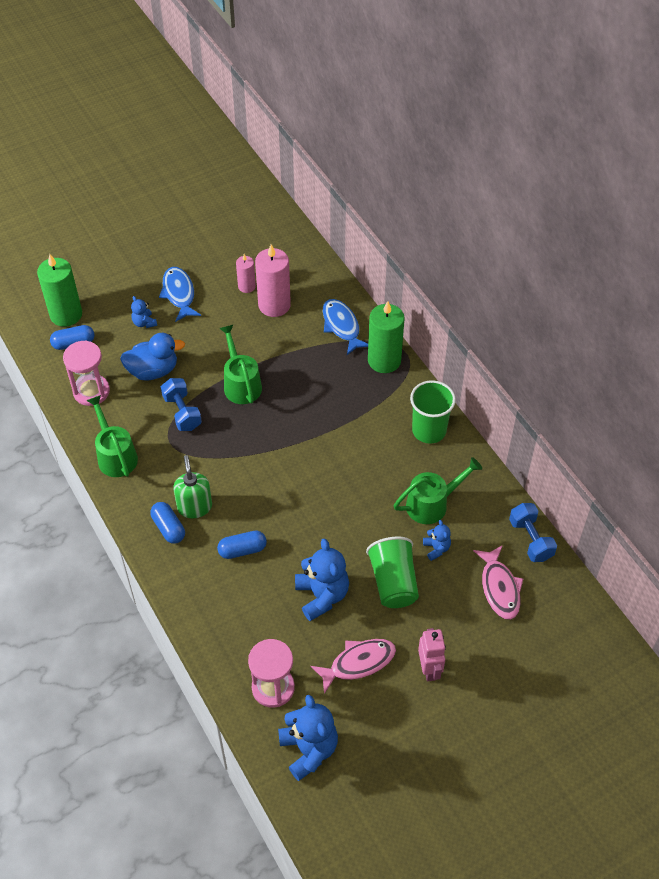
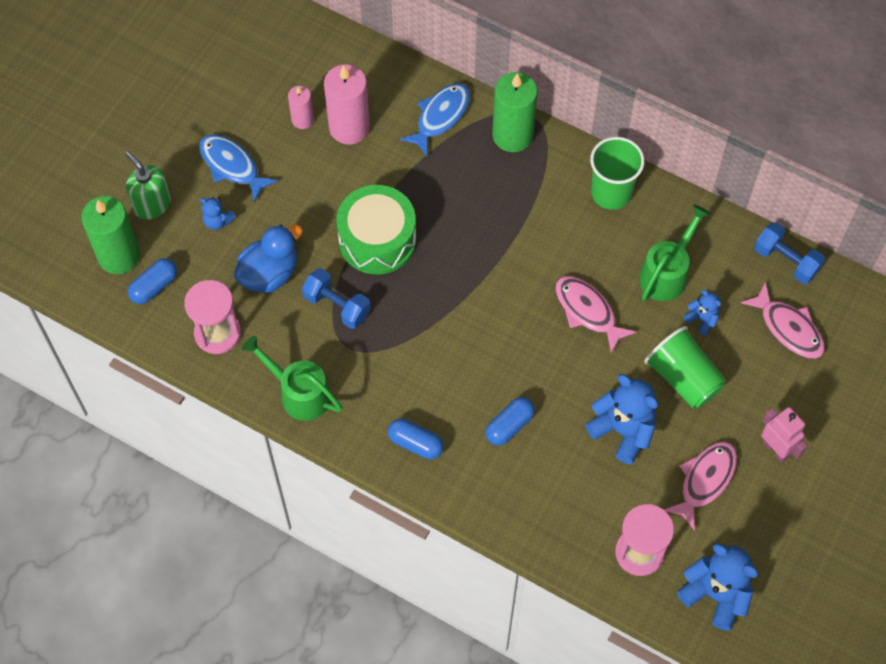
camera: 30 degrees left, 10 degrees up
(194, 507) = (426, 405): green soap dispenser -> green soap dispenser (152, 204)
(241, 383) = (377, 239): green watering can -> green drum
(342, 326) = (440, 117): blue fish -> blue fish turned 90 degrees clockwise
(354, 501) = (587, 311): none -> pink fish

